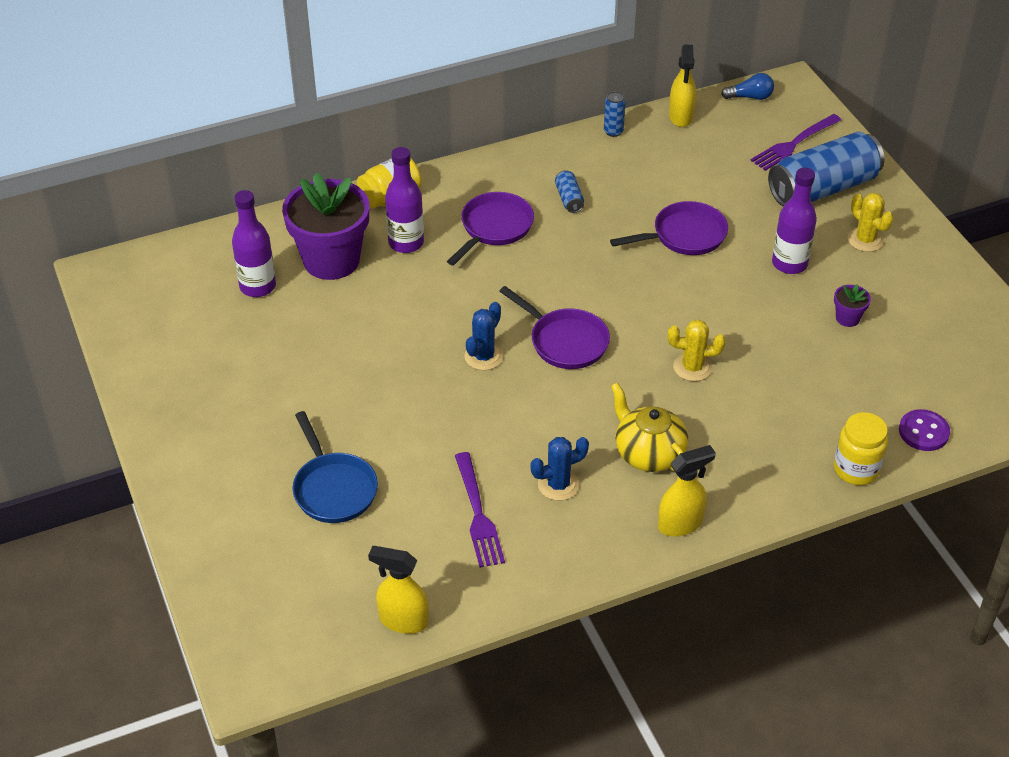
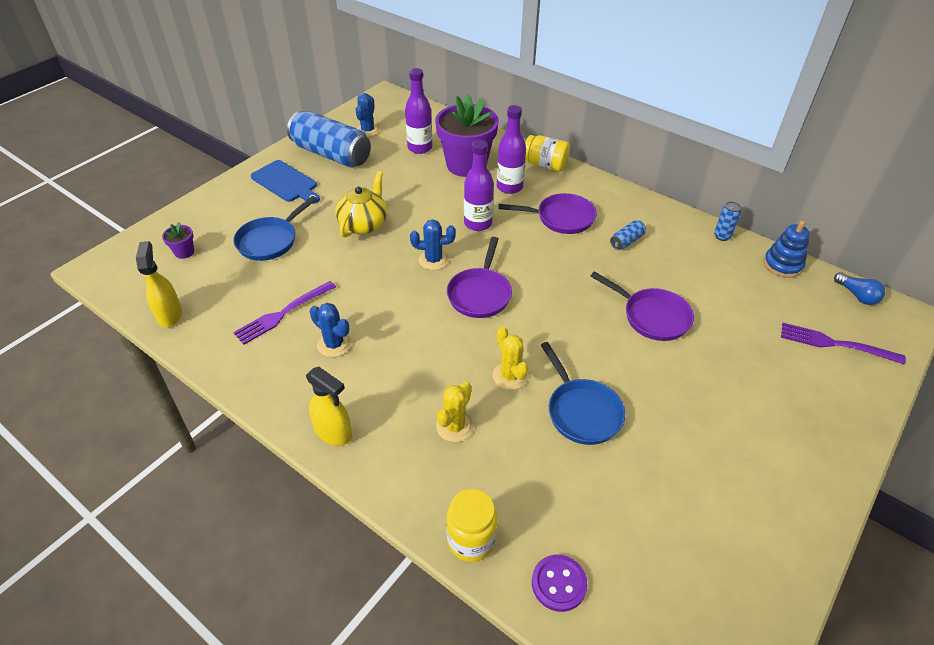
camera: 60 degrees right, 0 degrees up
(171, 320) = (367, 130): none -> blue cactus
(220, 438) = (286, 182): none -> blue cutting board
(648, 453) = (397, 384): yellow teapot -> yellow teapot (364, 224)
(681, 117) = (782, 265): yellow spray bottle -> blue stacking toy
(765, 338) = (581, 411): none -> blue pan
(789, 264) = (686, 395): purple bottle -> purple bottle (478, 223)
(823, 188) = (803, 384): blue can -> blue can (331, 154)
(847, 318) = (657, 463): purple flower pot -> purple flower pot (184, 252)
(865, 240) = (771, 440): yellow cactus -> yellow cactus (454, 426)

